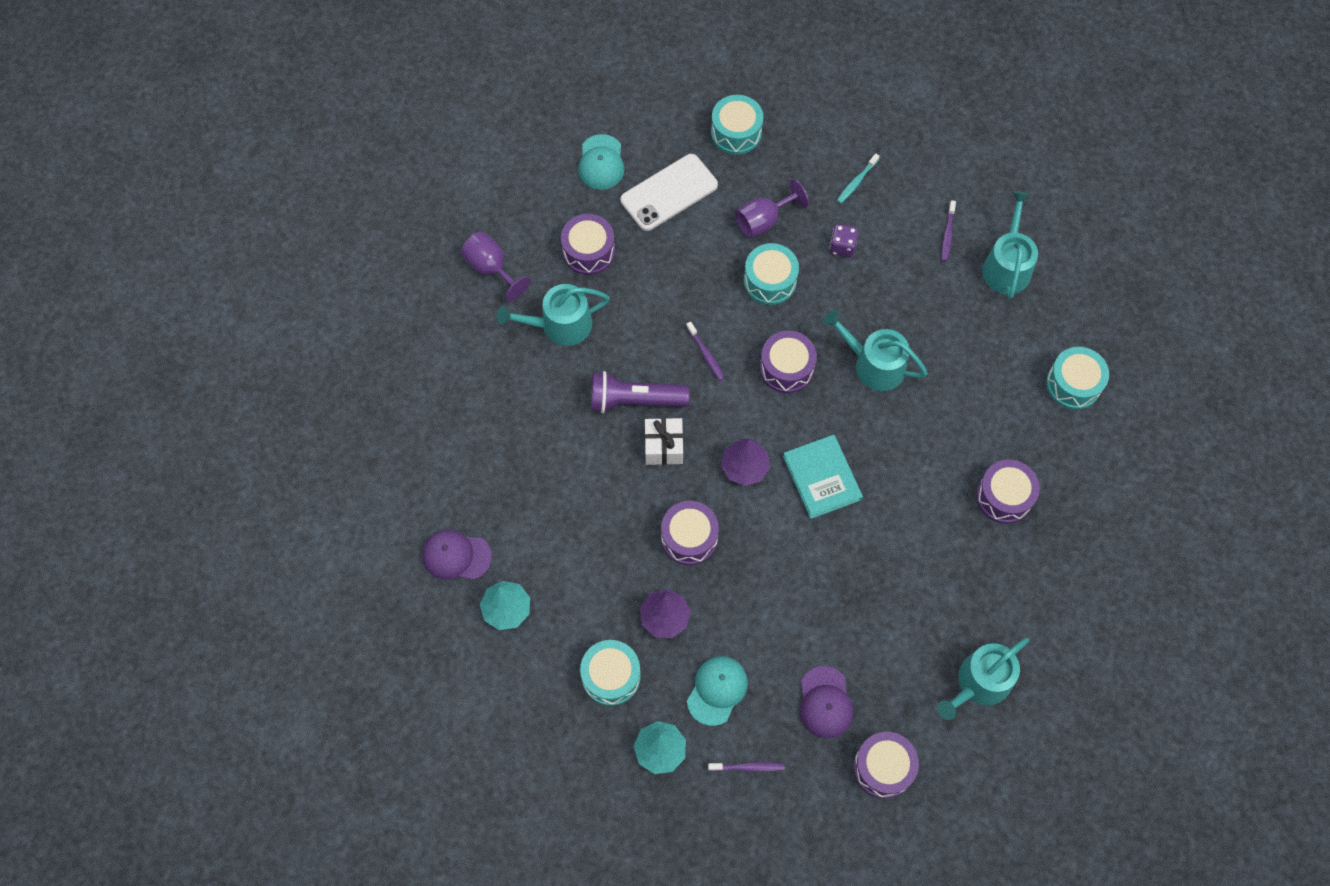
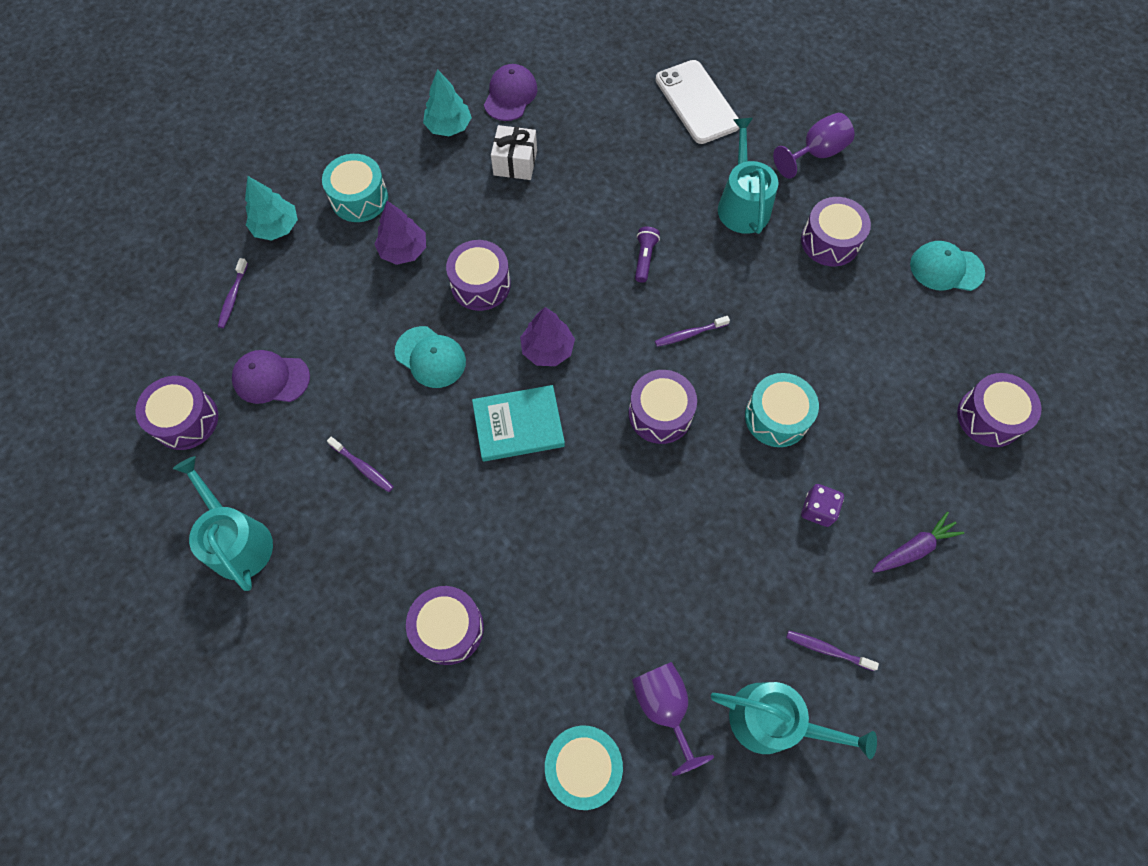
camera: 100 degrees right, 0 degrees up
(634, 400) = (644, 258): purple flashlight -> purple flashlight, size x0.52
(664, 447) = (586, 277): white gift -> white gift (515, 163)
(669, 193) = (903, 330): white phone -> white phone (696, 102)
(717, 690) = (316, 283): turquoise cap -> turquoise cap (430, 357)
(736, 132) = (989, 417): turquoise drum -> purple drum
(763, 221) = (860, 425): purple goblet -> purple goblet (664, 706)
(856, 182) = (914, 548): turquoise toothbrush -> purple carrot
(873, 364) = (650, 512): turquoise watering can -> none
(890, 597) = (362, 467): none -> purple toothbrush

